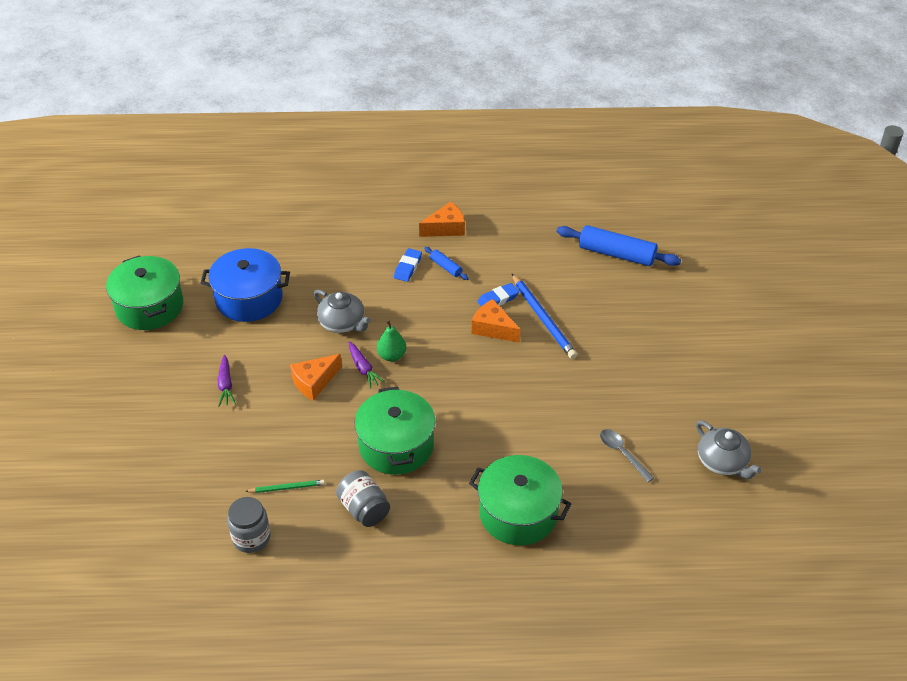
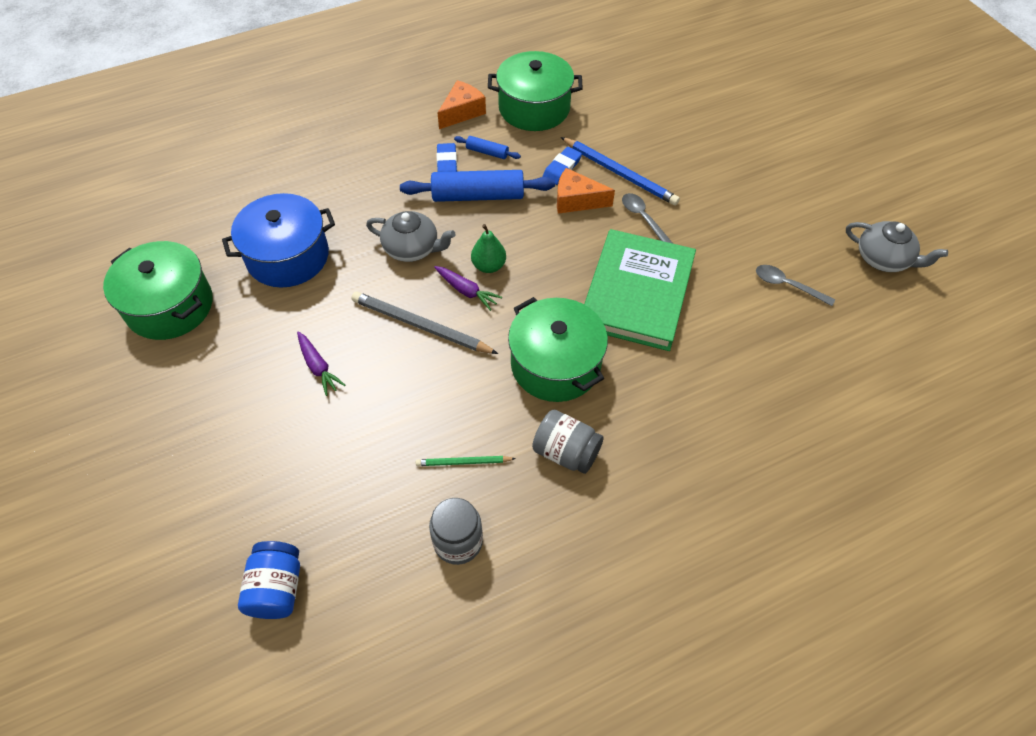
camera: 25 degrees left, 10 degrees up
(118, 519) = (277, 588): none -> blue jar
(287, 487) = (463, 462): green pencil -> green pencil turned 150 degrees counterclockwise
(314, 382) = (420, 326): orange cheese -> grey pencil
(494, 416) = (637, 293): none -> green book
(518, 513) = (730, 390): green pot -> green pot (534, 108)
(538, 361) = (643, 218): none -> grey spoon
(616, 254) = (648, 87): blue rolling pin -> blue rolling pin (478, 195)

